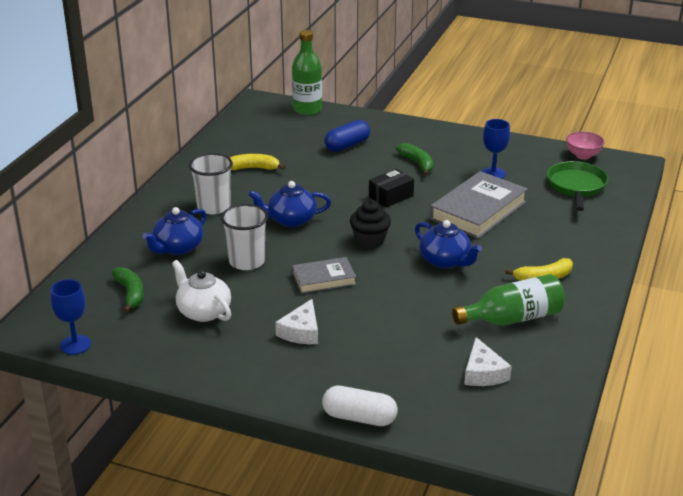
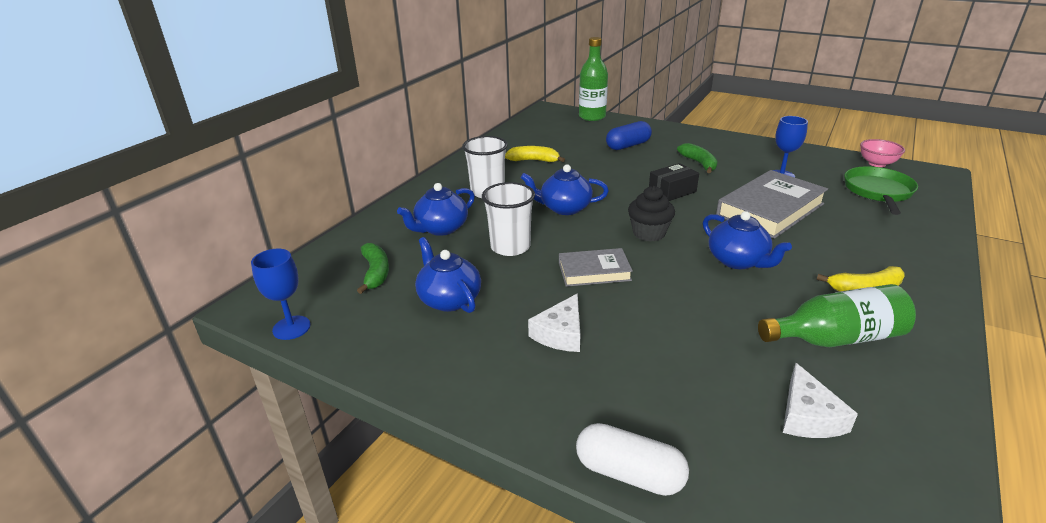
camera: 10 degrees right, 0 degrees up
(203, 312) = (449, 299): white teapot -> blue teapot

